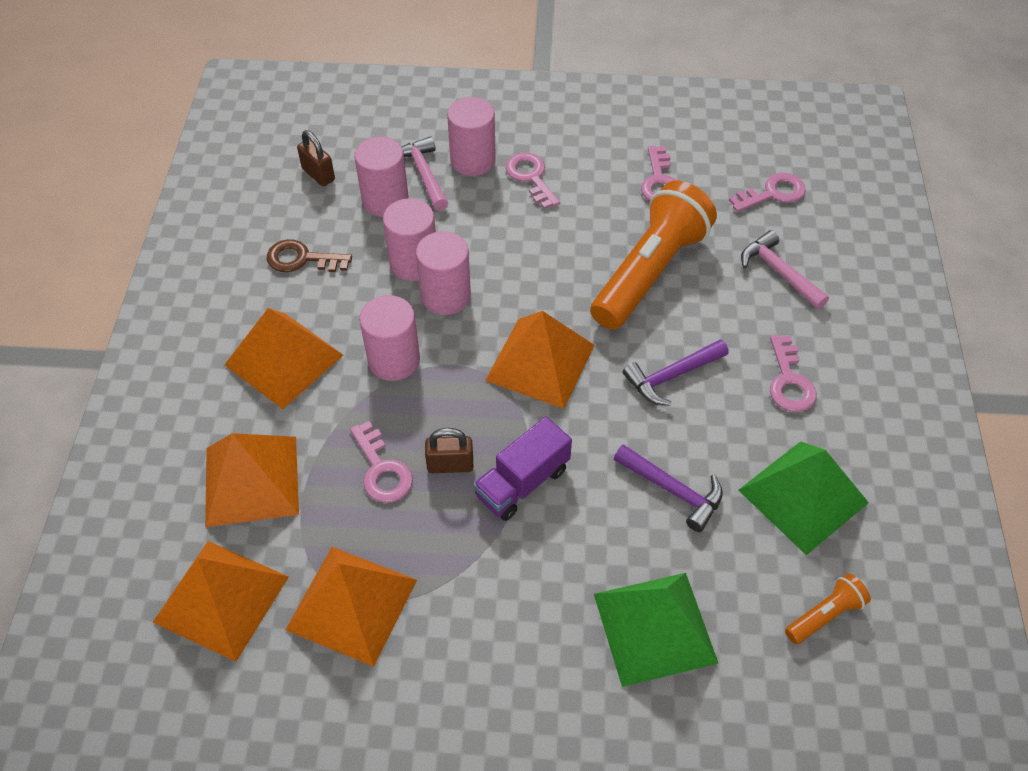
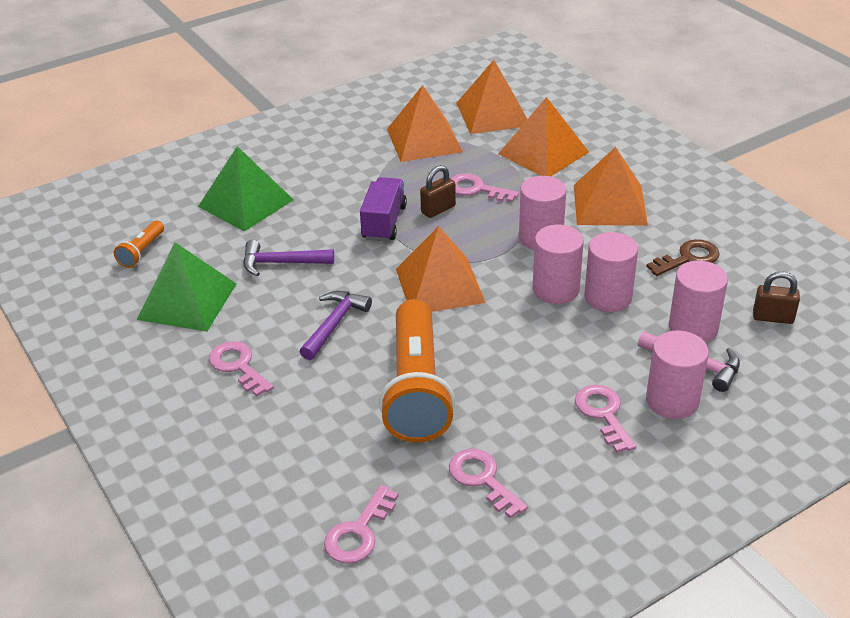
camera: 145 degrees right, 15 degrees down
(531, 177) = (603, 414): pink key -> pink key turned 135 degrees counterclockwise
(779, 272) = (301, 450): pink hammer -> none

